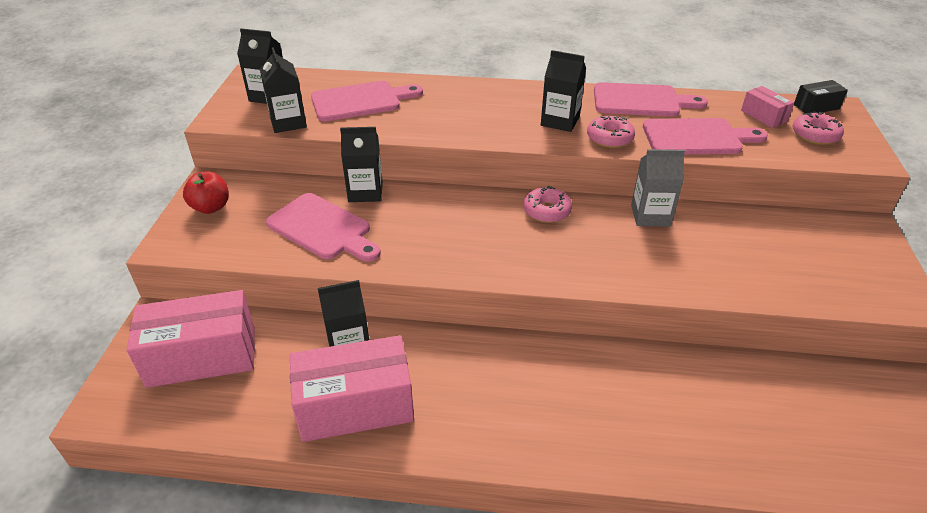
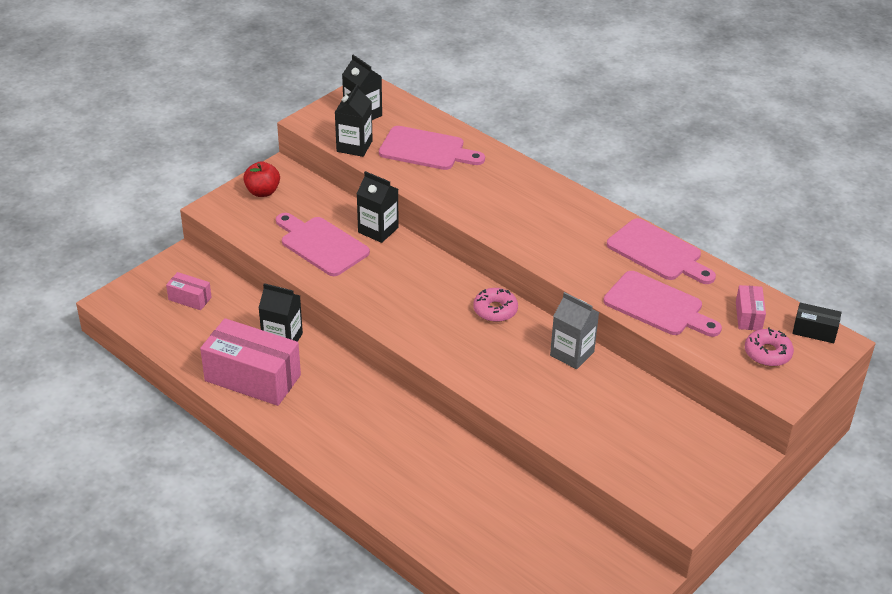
camera: 35 degrees right, 0 degrees up
(202, 356) = (190, 298): pink box -> pink box, size x0.47
(322, 228) = (321, 245): pink cutting board -> pink cutting board turned 150 degrees clockwise
(560, 121) = (562, 239): black carton -> none
(609, 138) = (583, 272): pink donut -> none

